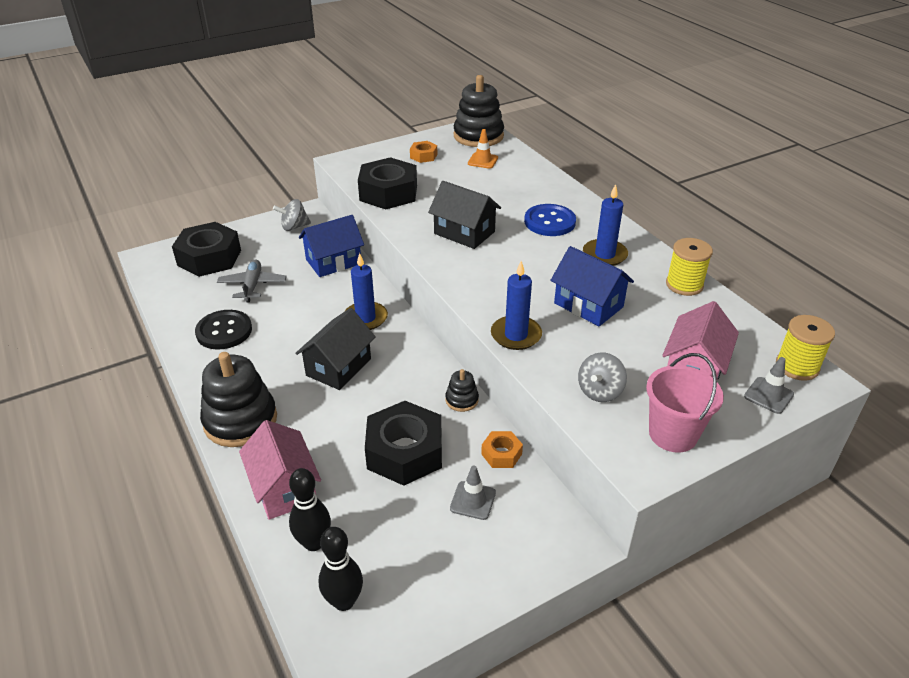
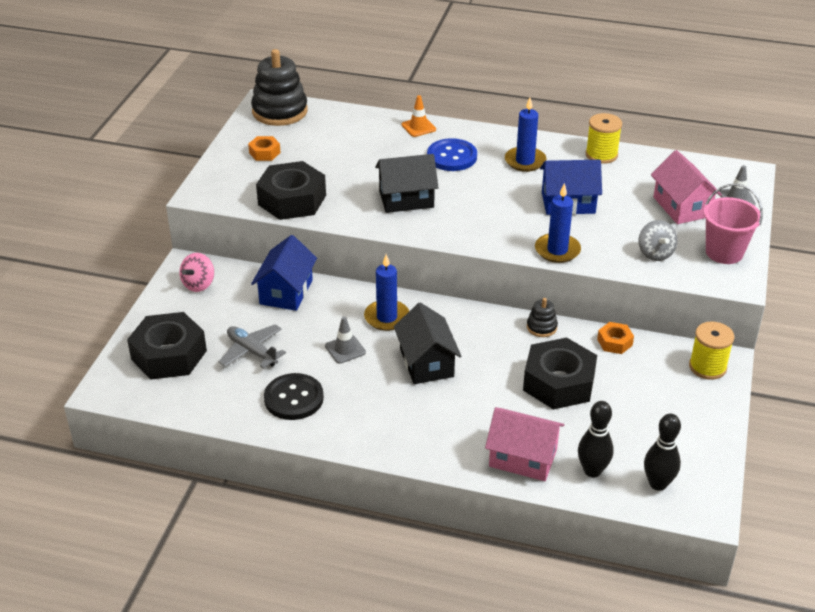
camera: 45 degrees left, 0 degrees up
(240, 420) = (421, 444): black stacking toy -> none
(294, 227) = (199, 284): grey spinning top -> pink spinning top
(473, 500) = (639, 379): grey traffic cone -> grey traffic cone (345, 349)
(483, 161) = (321, 132): orange traffic cone -> orange traffic cone (418, 127)
(797, 366) = (727, 172): yellow spool -> yellow spool (707, 367)

